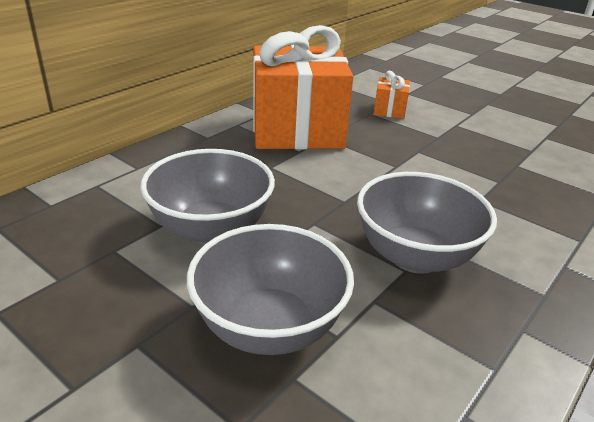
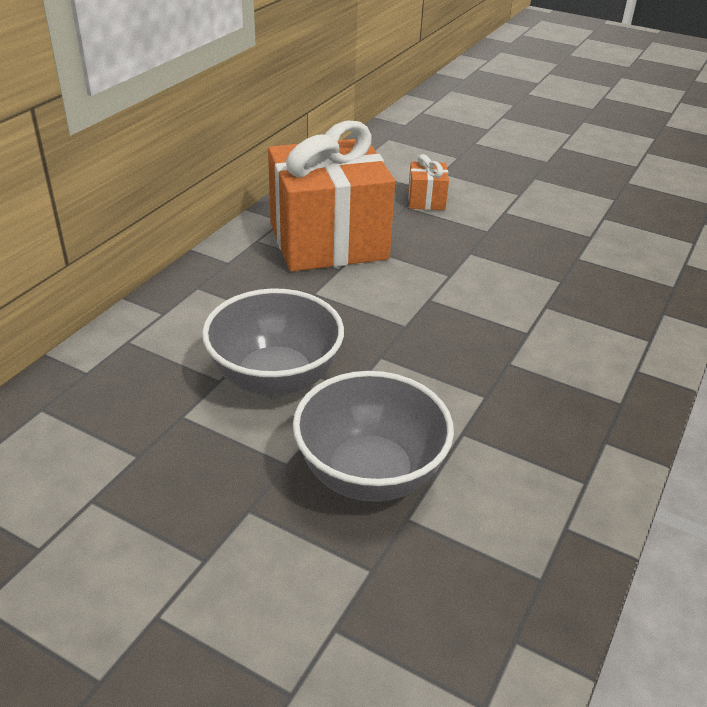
camera: 10 degrees left, 5 degrees up
(415, 256) = (492, 380): grey bowl -> none

